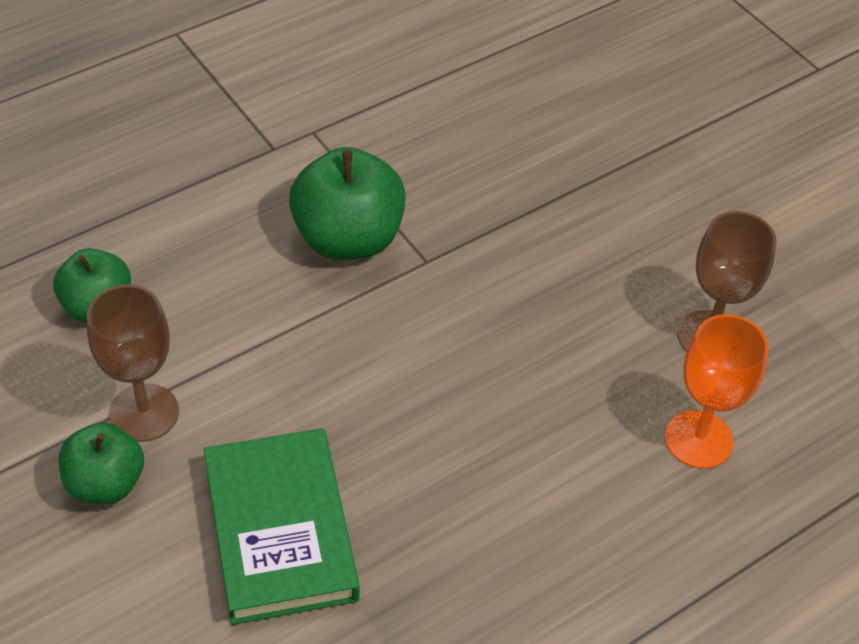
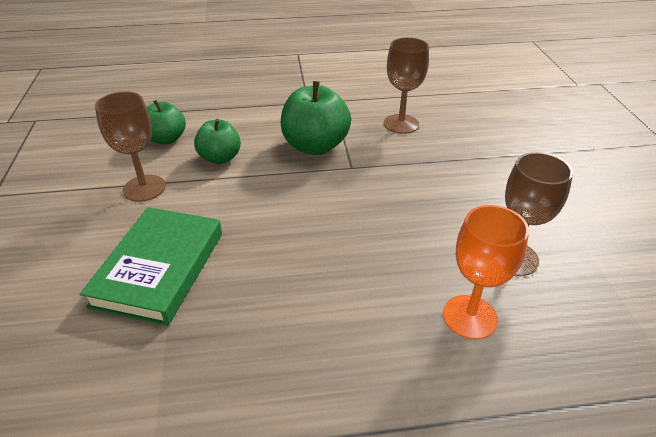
camera: 30 degrees right, 10 degrees down
(105, 483) = (95, 212): green apple -> green apple (220, 158)
(449, 149) = (401, 124): none -> brown goblet

